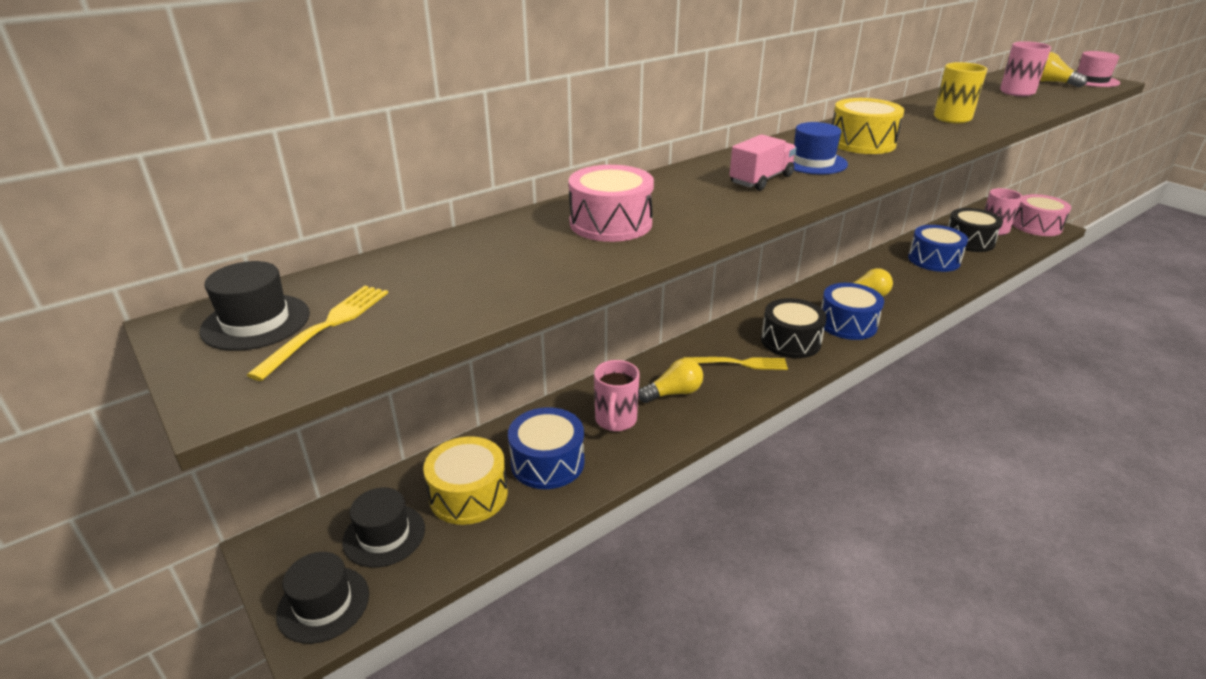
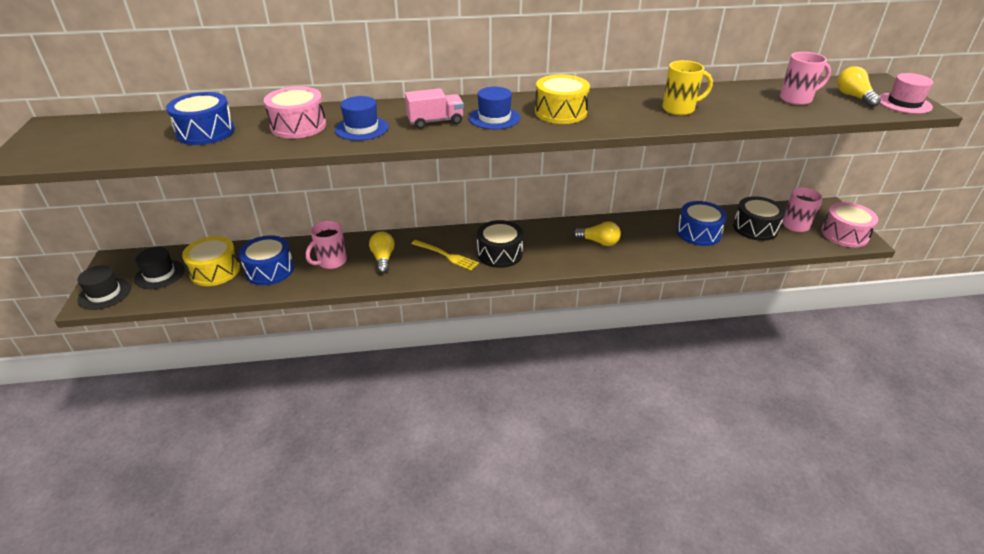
camera: 30 degrees right, 5 degrees up
(256, 322) = (71, 132): black hat -> none
(328, 326) = (91, 142): yellow fork -> none
(673, 393) = (383, 259): yellow light bulb -> yellow light bulb turned 105 degrees counterclockwise
(695, 206) = (361, 128): none -> blue hat
(847, 324) = (556, 256): blue drum -> blue drum (205, 132)

